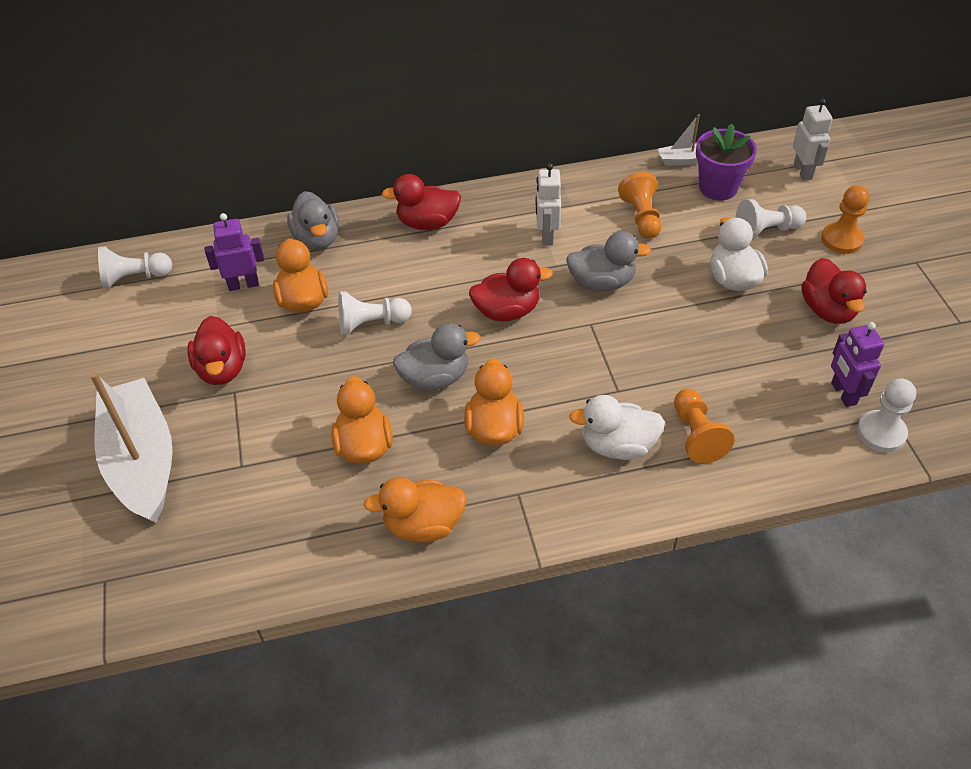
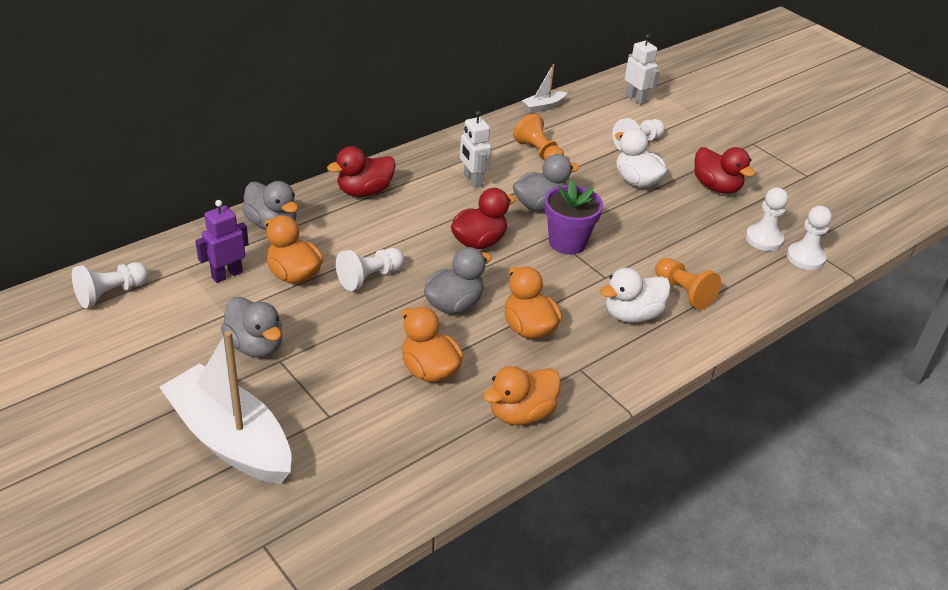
camera: 30 degrees left, 10 degrees down
(222, 369) = (255, 346): red duck -> grey duck
(718, 188) = (582, 121): purple flower pot -> purple flower pot (567, 242)
(841, 239) = (694, 139): orange pawn -> none
(843, 393) = (764, 239): purple robot -> white pawn

